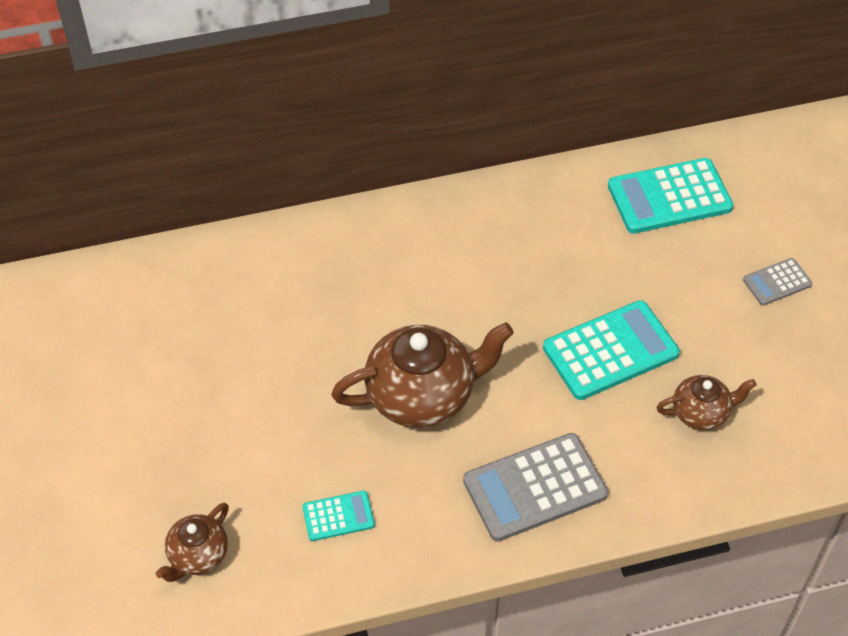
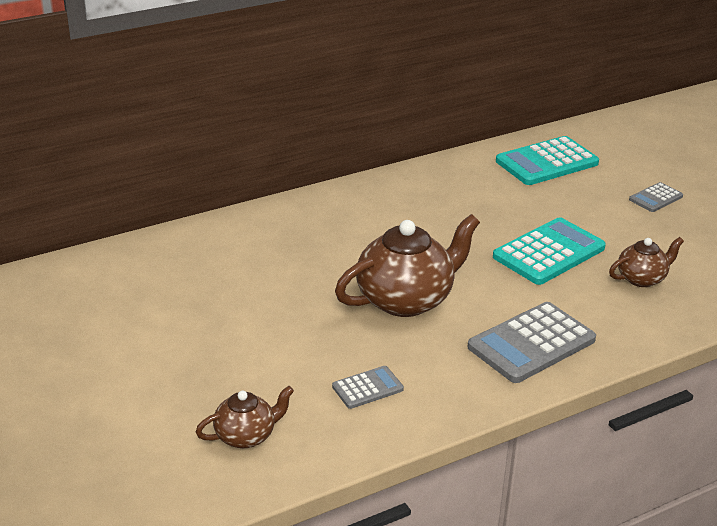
camera: 15 degrees left, 20 degrees down
(197, 556) = (246, 436): brown teapot -> brown teapot turned 135 degrees counterclockwise
(338, 516) = (367, 388): turquoise calculator -> grey calculator

